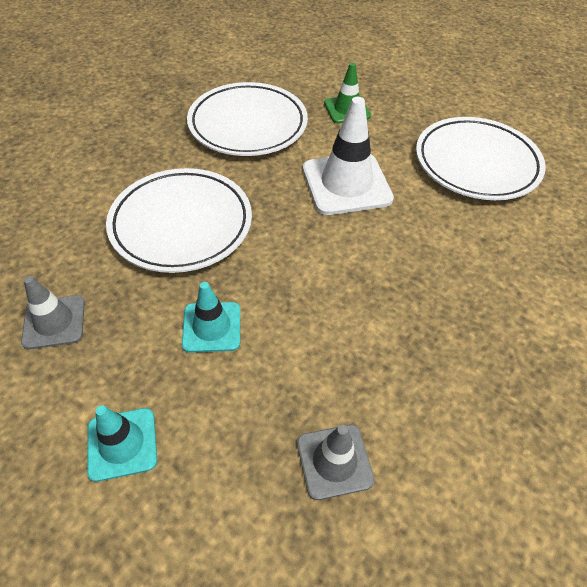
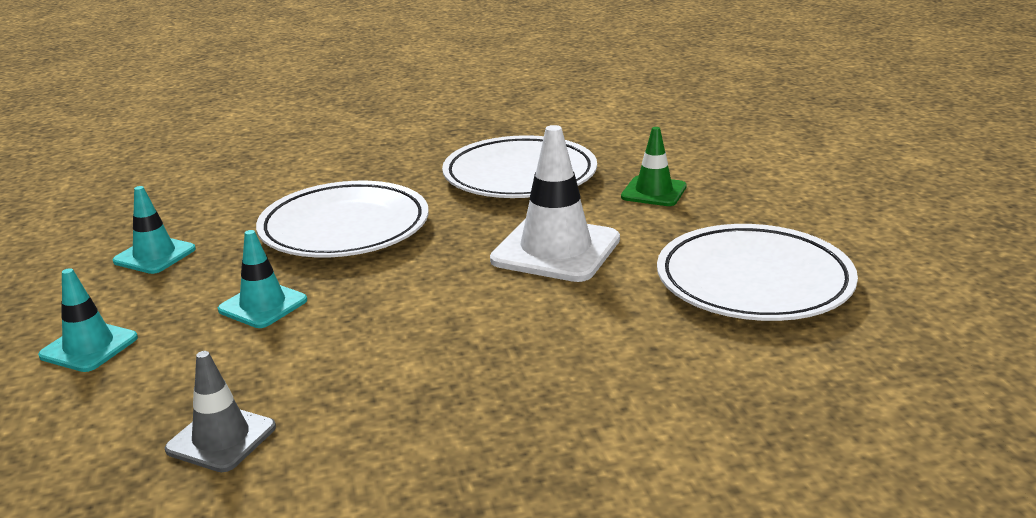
camera: 40 degrees right, 25 degrees down
(54, 322) = (154, 255): grey traffic cone -> turquoise traffic cone

